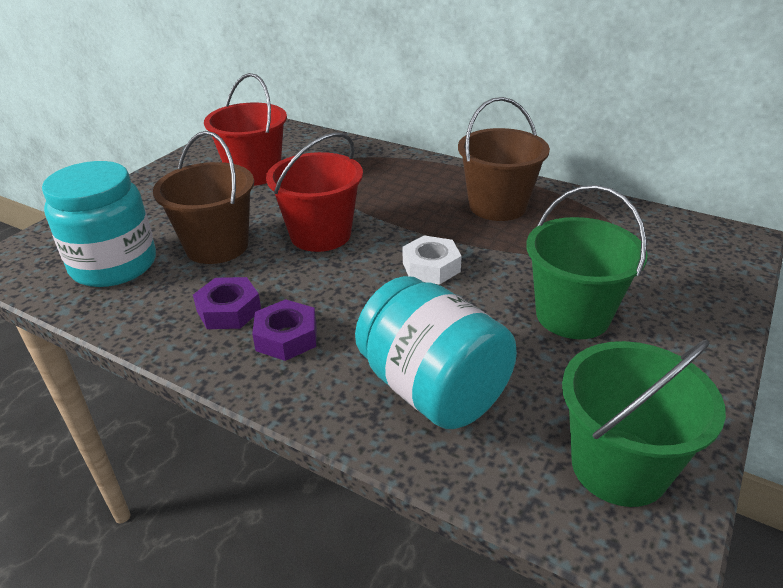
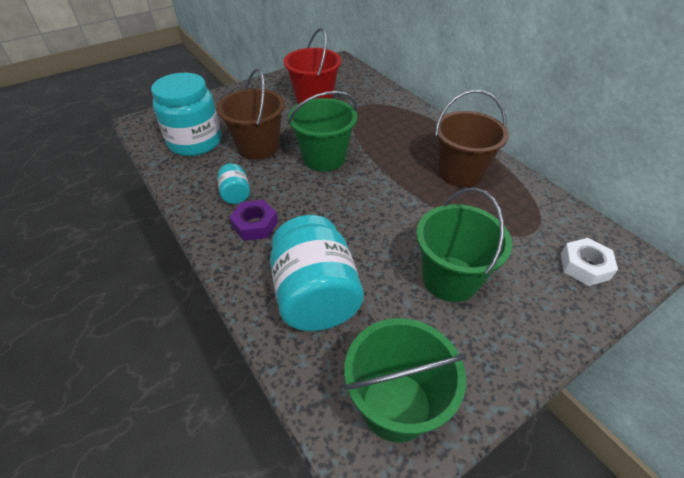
camera: 25 degrees right, 10 degrees up
(229, 310) = (235, 194): purple nut -> turquoise jar
(320, 235) = (324, 158): red bucket -> green bucket
(431, 267) = (378, 206): white nut -> white nut (584, 266)

